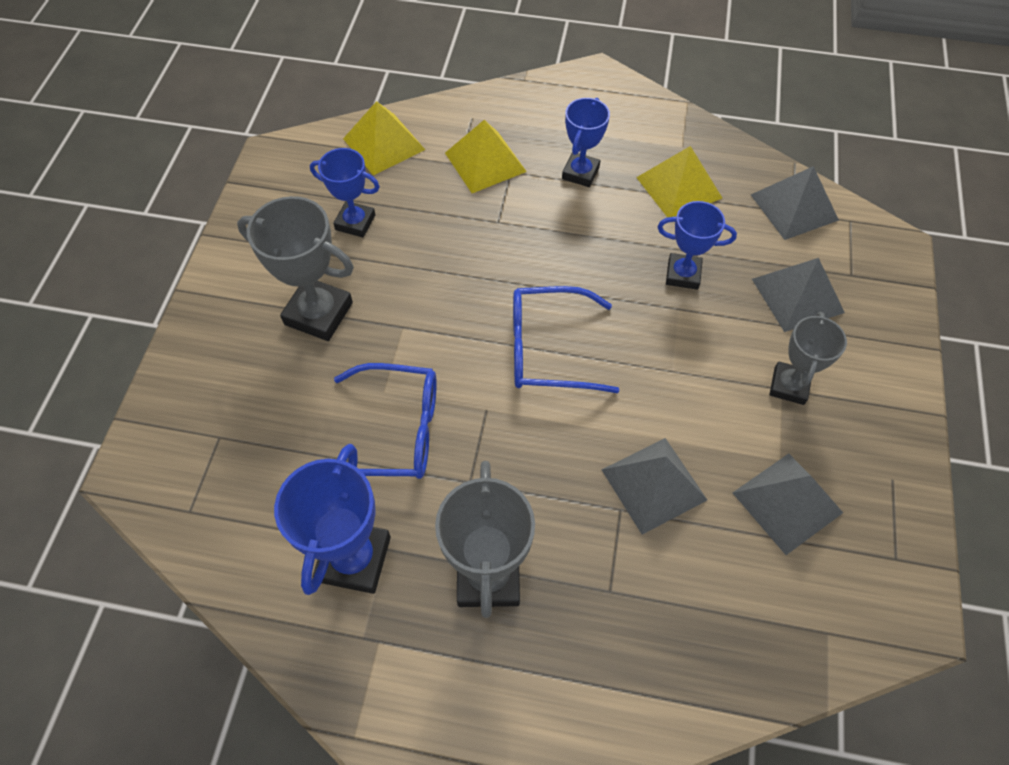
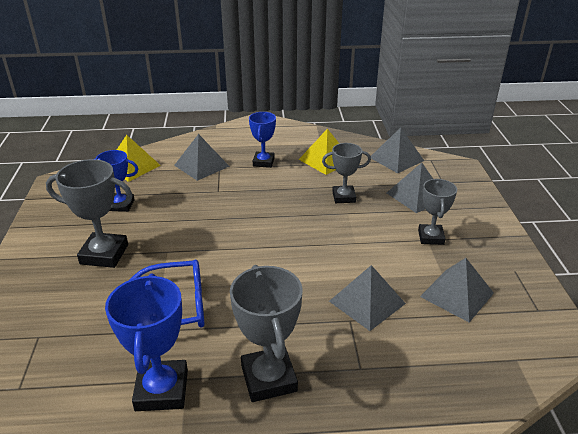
camera: 15 degrees left, 25 degrees down
(485, 162) = (201, 165): yellow pyramid -> grey pyramid
(549, 349) = (271, 246): blue glasses -> none
(683, 274) = (344, 197): blue trophy -> grey trophy

